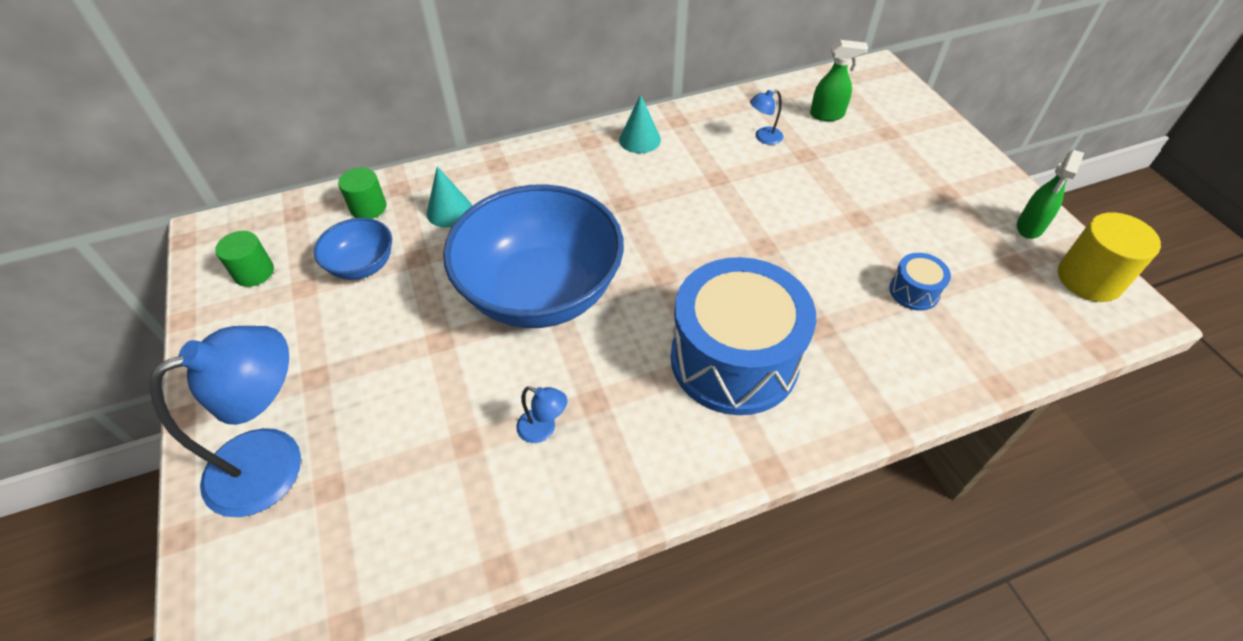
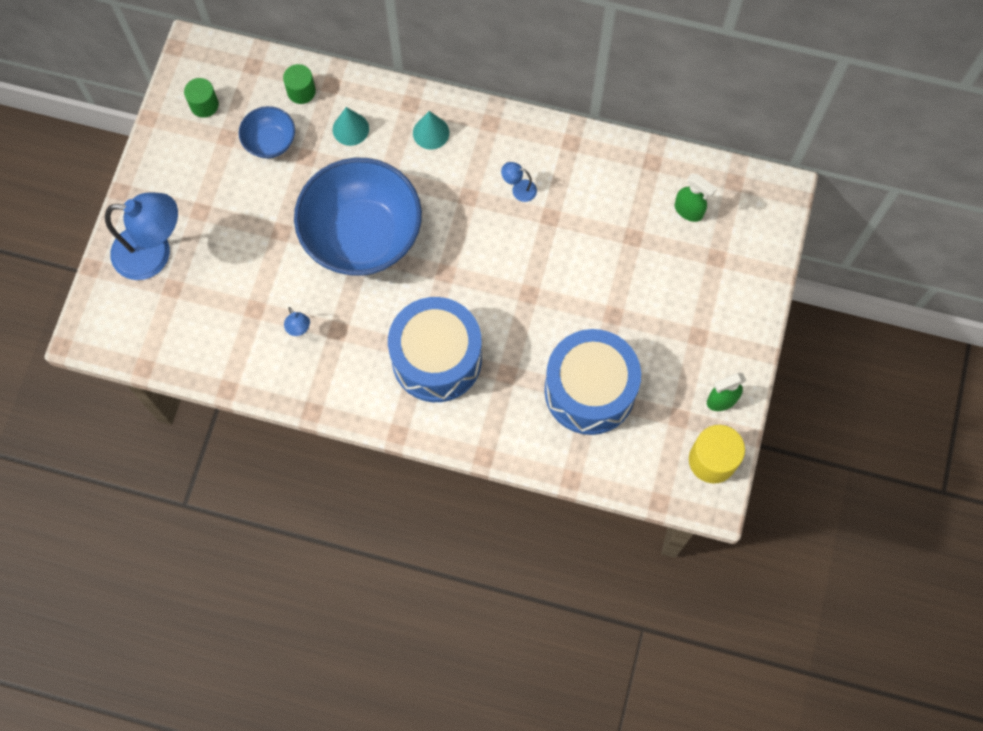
camera: 35 degrees right, 20 degrees up
(639, 139) = (527, 144): turquoise cone -> turquoise cone (431, 132)
(763, 137) = (618, 201): blue lamp -> blue lamp (519, 189)
(914, 291) = (589, 390): blue drum -> blue drum, size x2.45

